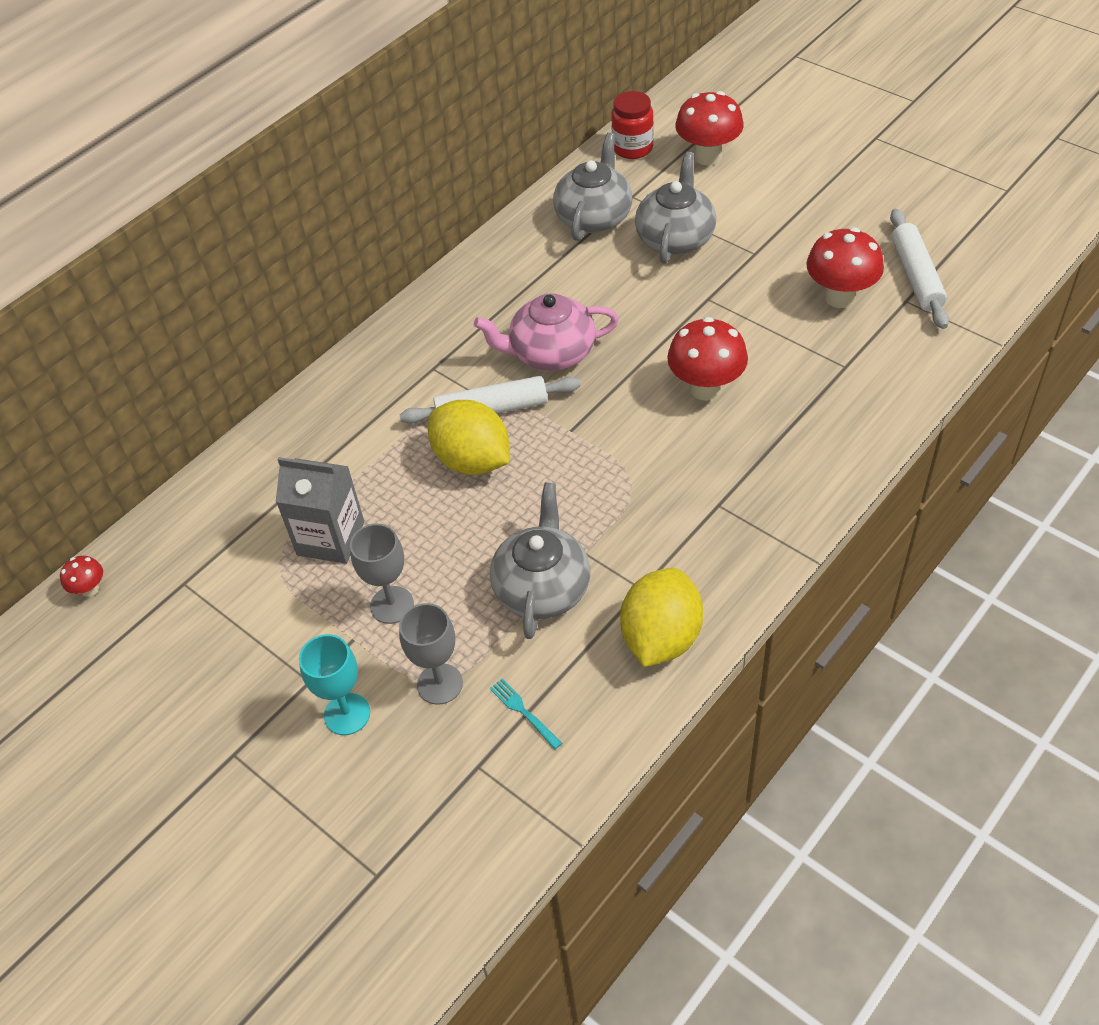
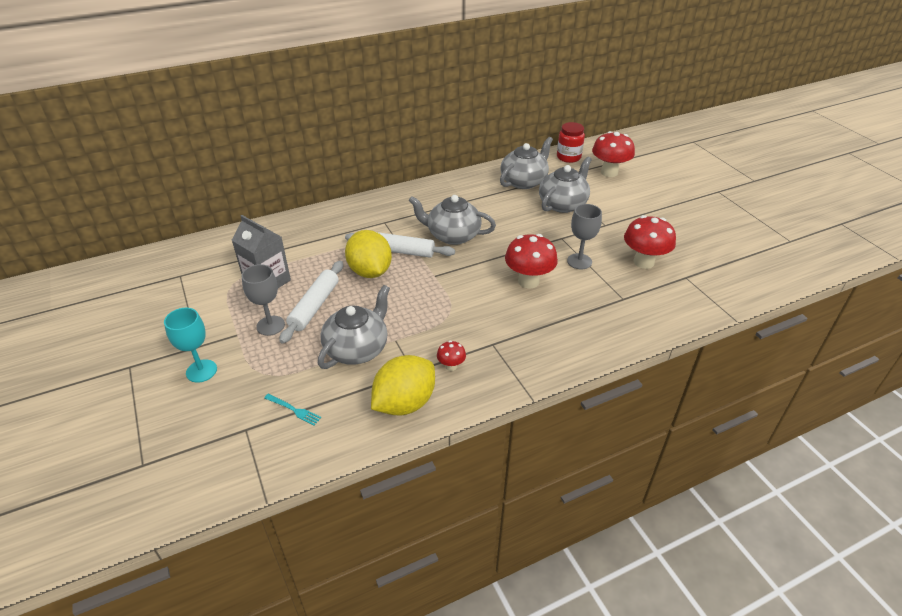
camera: 20 degrees right, 10 degrees down
(90, 589) = (136, 262): red mushroom -> red mushroom (451, 366)
(440, 684) = (262, 376): grey goblet -> grey goblet (579, 261)
(523, 711) = (294, 410): turquoise fork -> turquoise fork turned 135 degrees clockwise
(551, 353) = (452, 235): pink teapot -> grey teapot
(916, 276) = (700, 267): white rolling pin -> white rolling pin (314, 306)

